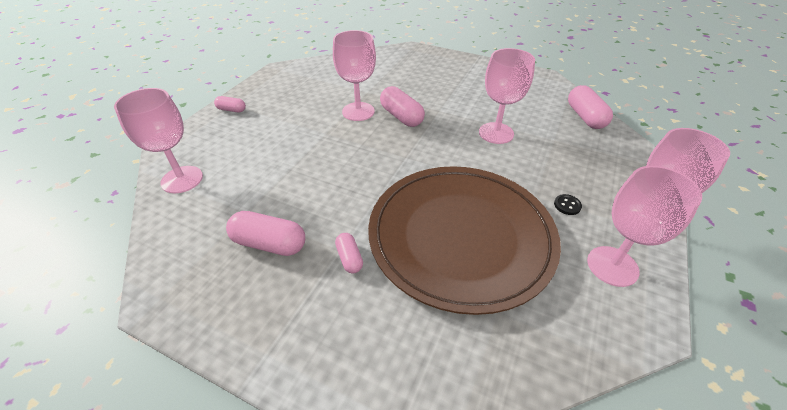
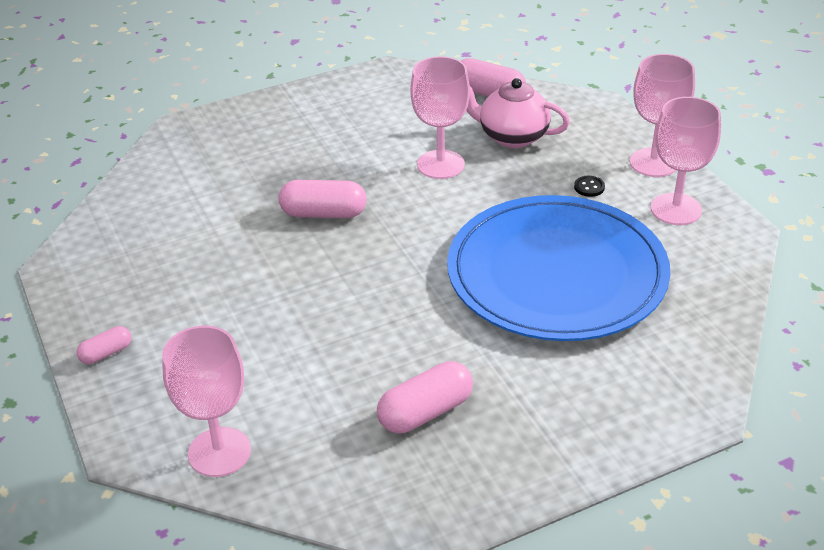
camera: 50 degrees left, 5 degrees down
(349, 258) = (508, 361): pink capsule -> none
(358, 111) = (267, 242): pink goblet -> none
(460, 236) = (556, 274): brown plate -> blue plate
(562, 146) = (512, 136): none -> pink teapot

